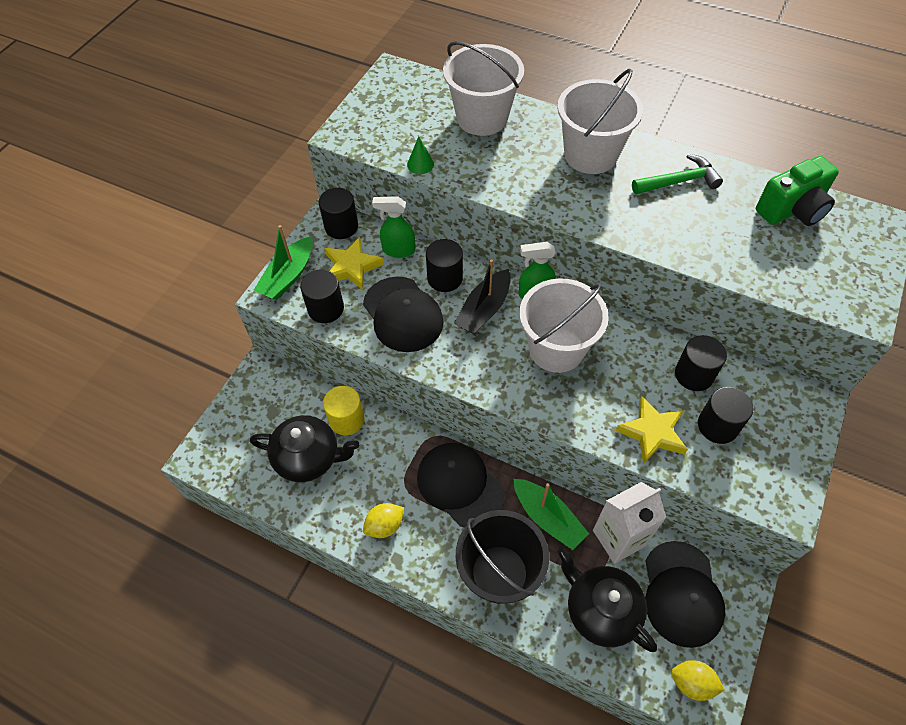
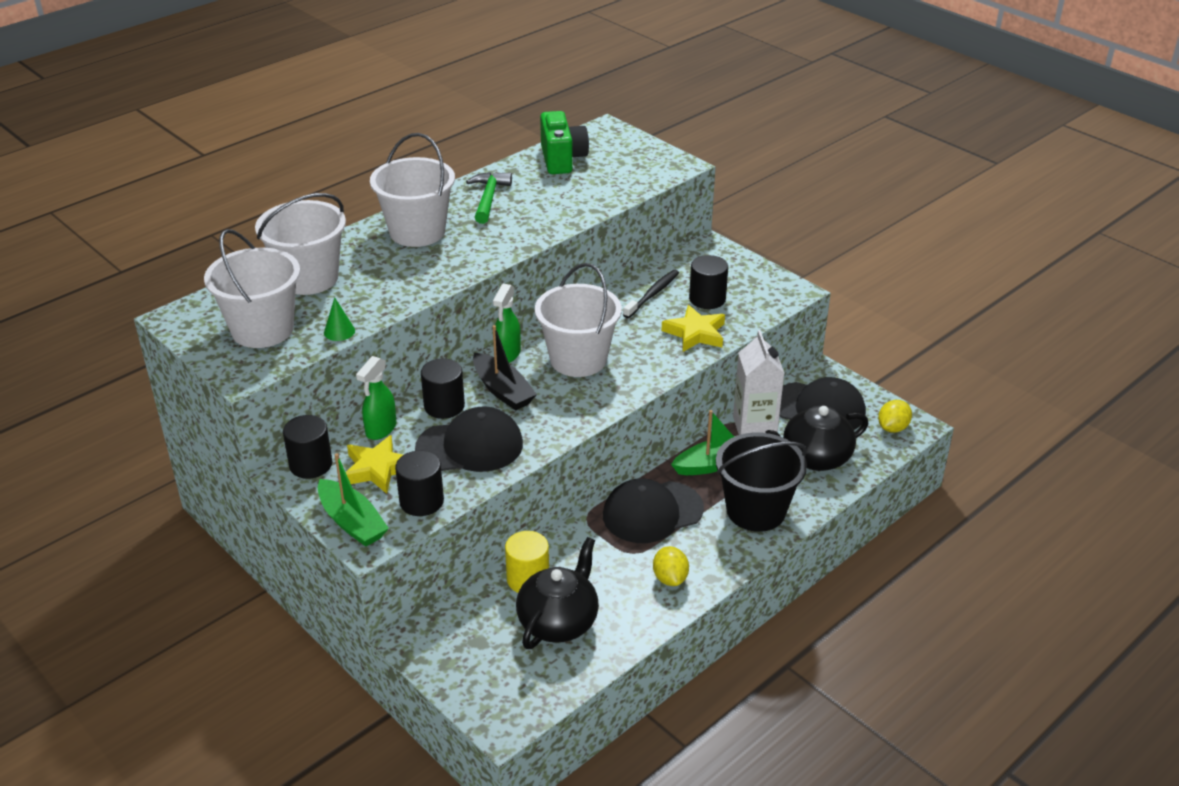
camera: 70 degrees left, 20 degrees down
(401, 121) = (262, 329): none -> white bucket
(694, 374) = (652, 294): black cylinder -> black toothbrush

